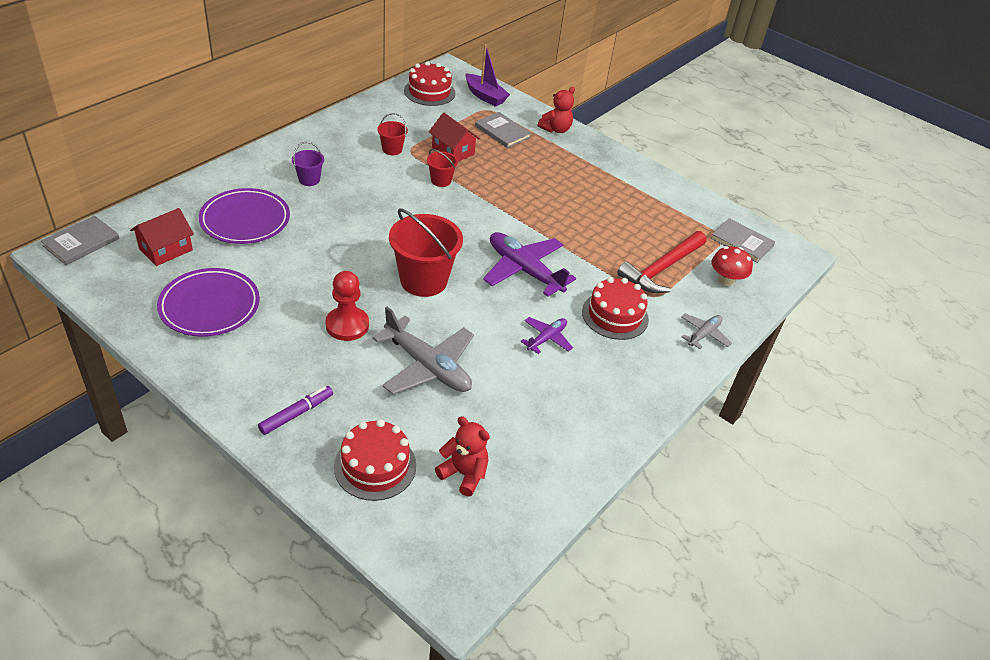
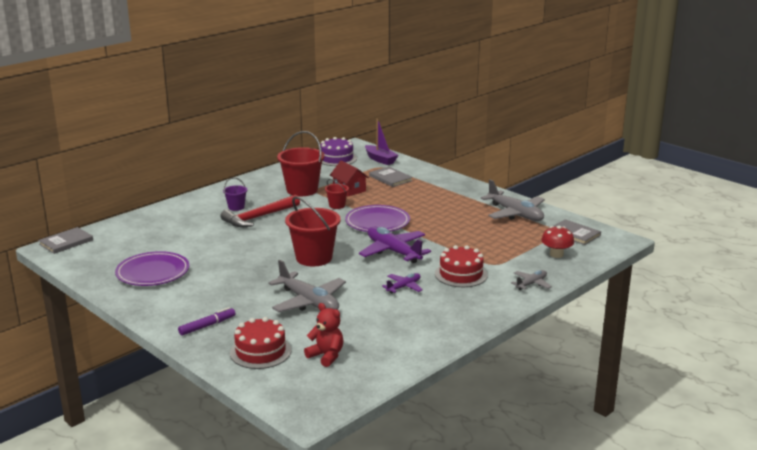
camera: 10 degrees right, 20 degrees down
(166, 249) = (125, 245): red house -> none
(245, 220) = (185, 229): purple plate -> purple plate (377, 222)
(347, 325) = (252, 281): red pawn -> none
(392, 149) = (302, 190): red bucket -> red bucket, size x2.03
(429, 92) = (337, 158): red cake -> purple cake
(555, 129) = (433, 176): red teddy bear -> none
(661, 269) = (504, 249): red hammer -> red hammer (259, 217)
(665, 203) = (515, 214): none -> grey plane

